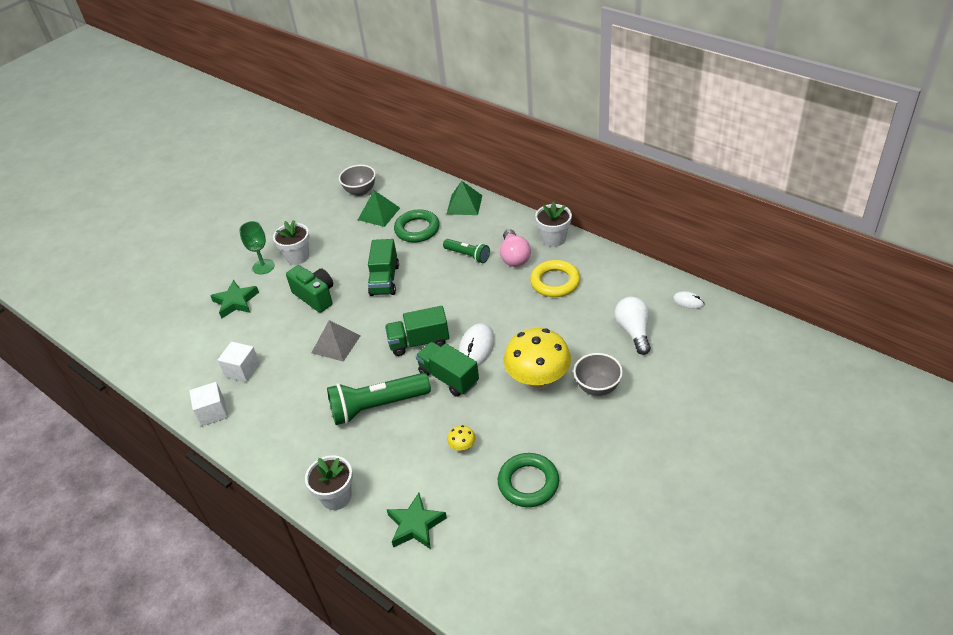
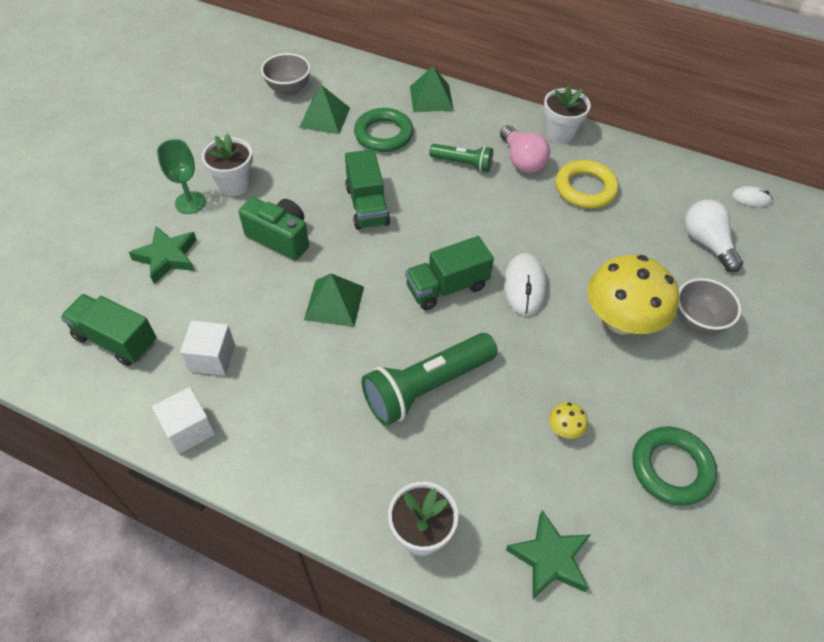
camera: 20 degrees left, 10 degrees up
(336, 344) = (334, 303): grey pyramid -> green pyramid
(448, 378) = (506, 332): green truck -> green truck (116, 340)

